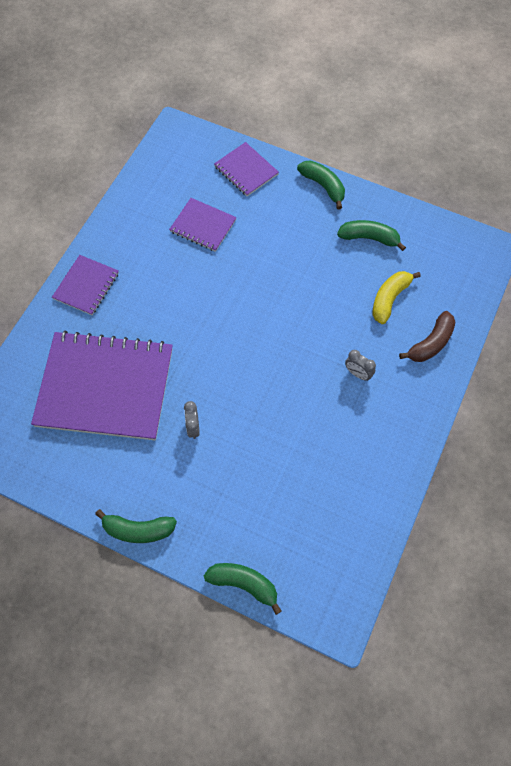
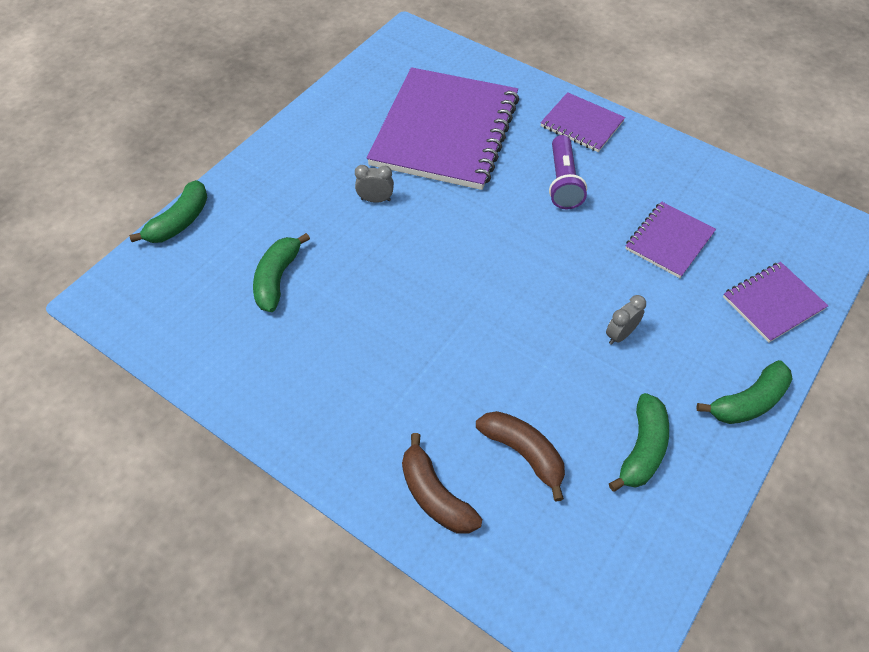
camera: 100 degrees right, 10 degrees down
(138, 530) = (273, 144): green banana -> green banana (277, 278)
(154, 294) = (563, 182): none -> purple flashlight
(358, 373) = (405, 383): grey clock -> grey clock (620, 335)
(389, 299) = (523, 453): yellow banana -> brown banana

